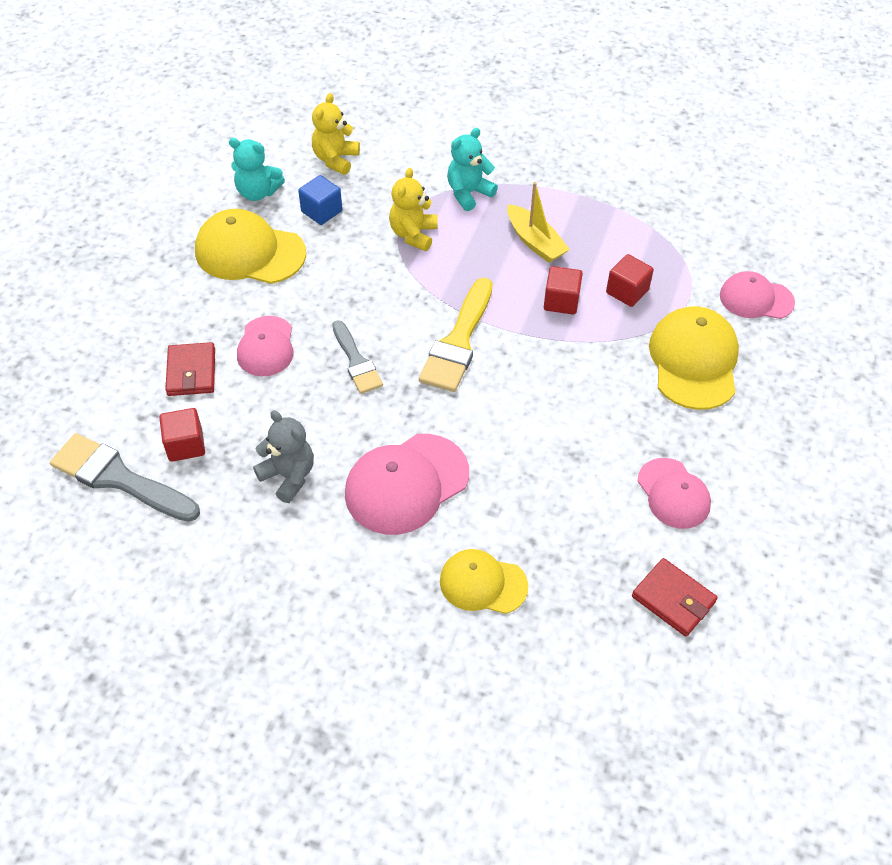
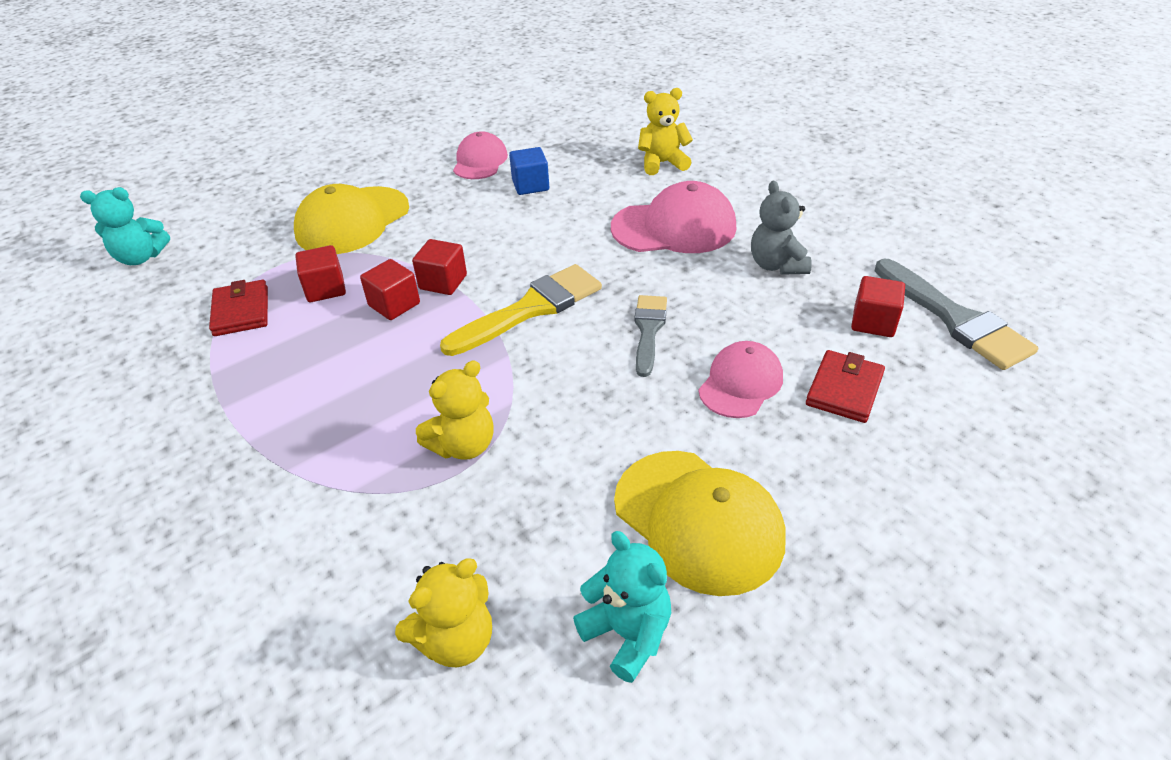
camera: 145 degrees left, 10 degrees down
(321, 211) = (552, 542): blue cube -> blue cube (530, 185)
(468, 193) = (338, 472): turquoise teddy bear -> turquoise teddy bear (141, 257)
(483, 583) = (662, 163): yellow cap -> yellow teddy bear
(535, 242) = (342, 373): yellow boat -> none
(548, 335) = (443, 282): none -> red cube
(673, 599) = (545, 123): red wallet -> red wallet (241, 311)
(756, 299) = (235, 241): pink cap -> none

